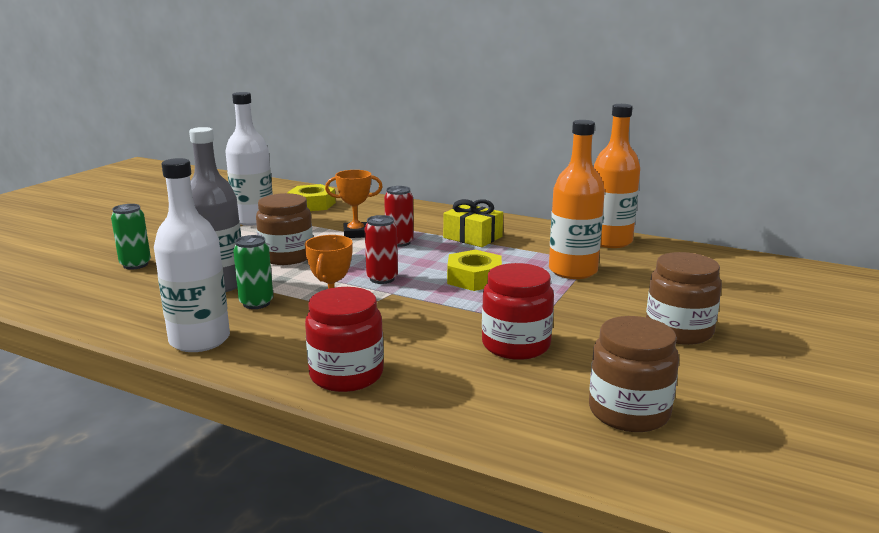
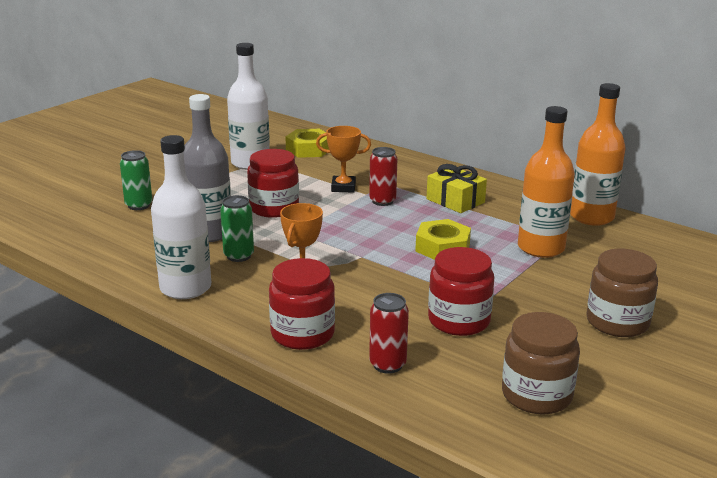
camera: 10 degrees right, 5 degrees up
(287, 256) = (274, 208): brown jar -> red jar
(382, 279) = (356, 240): red can -> red can (387, 365)

